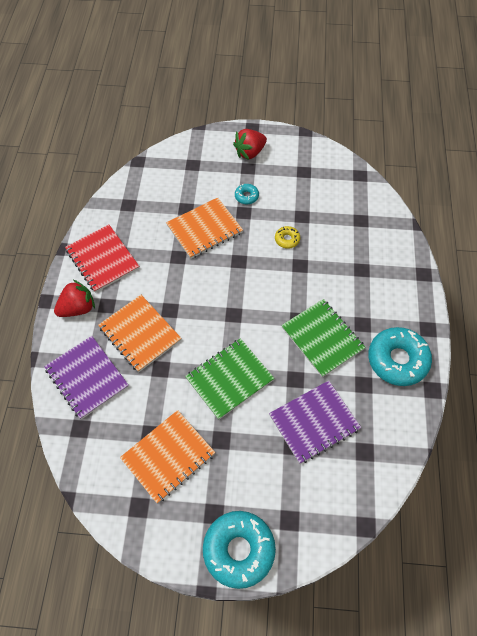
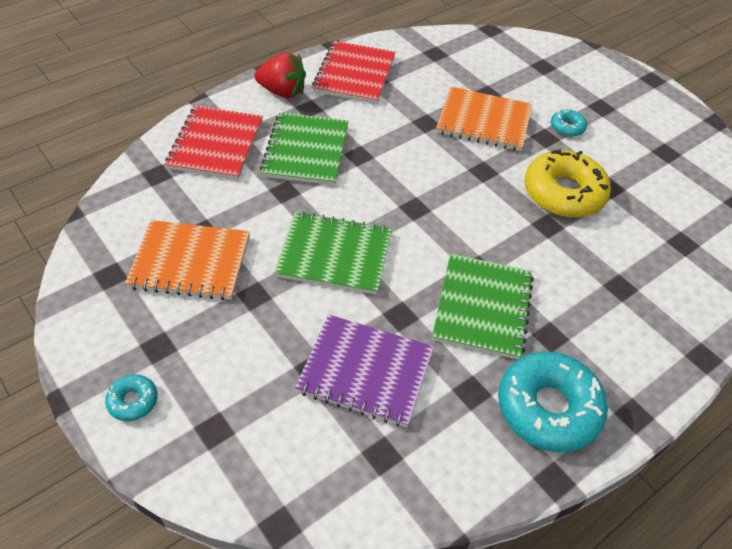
camera: 45 degrees right, 10 degrees down
(87, 378) = (216, 144): purple notebook -> red notebook
(140, 334) = (306, 151): orange notebook -> green notebook
(239, 550) = (133, 401): turquoise donut -> turquoise donut, size x0.46
(250, 152) = (621, 96): red strawberry -> none
(287, 239) = (563, 193): yellow donut -> yellow donut, size x2.17

